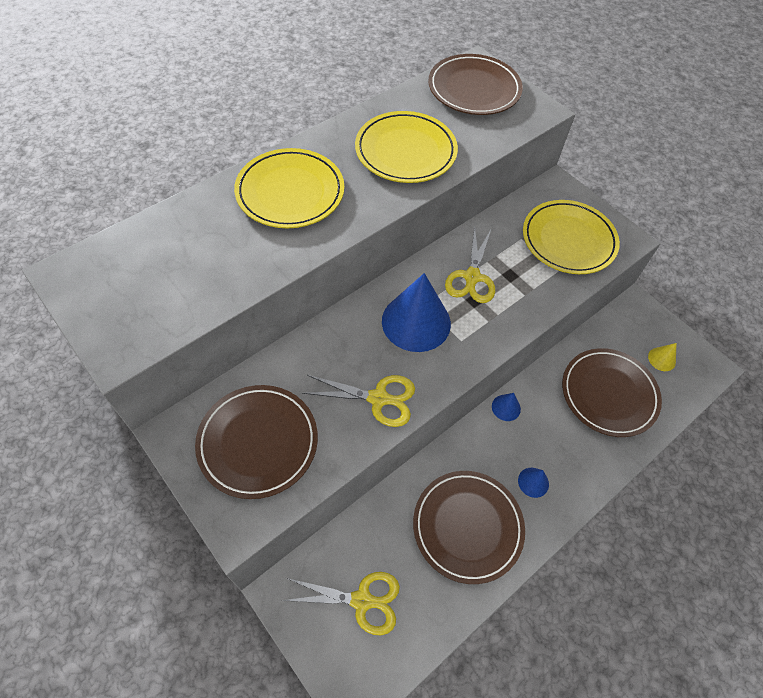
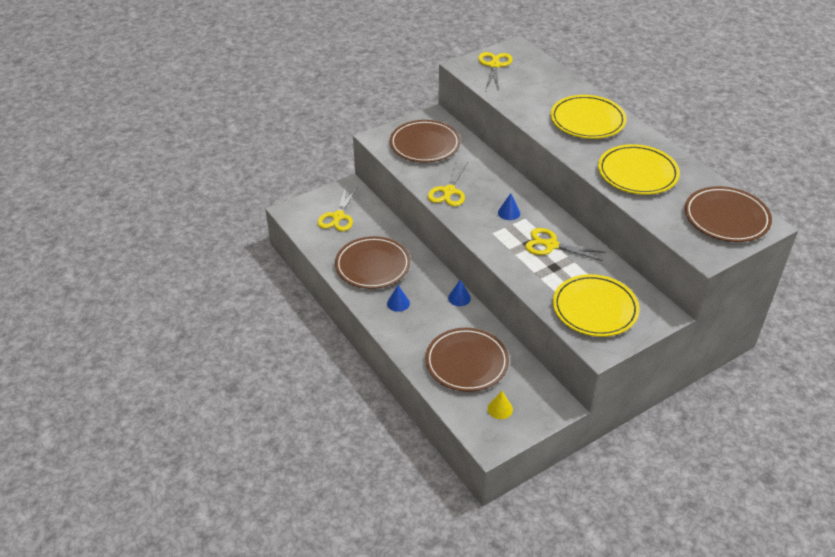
camera: 100 degrees right, 15 degrees down
(123, 305) = (494, 65): none -> yellow scissors
(416, 322) = (509, 212): blue cone -> blue cone, size x0.44

